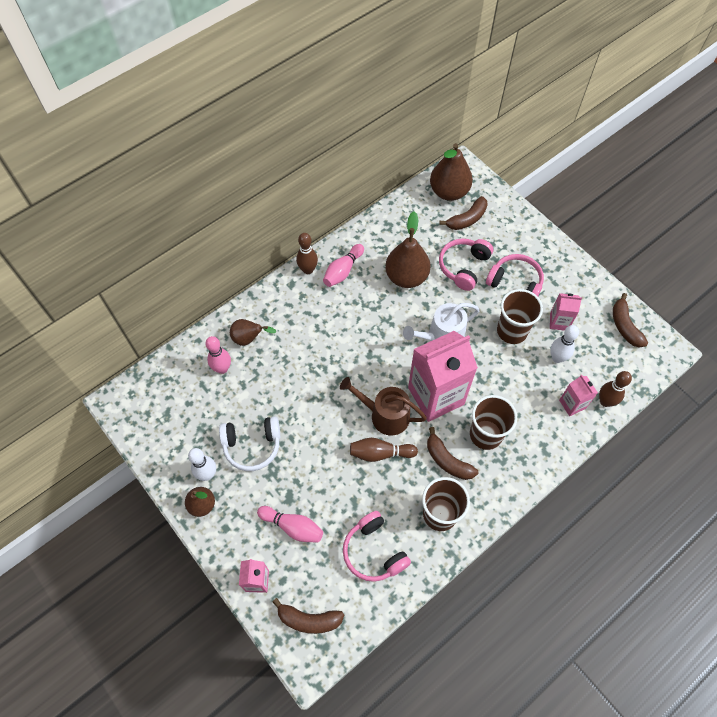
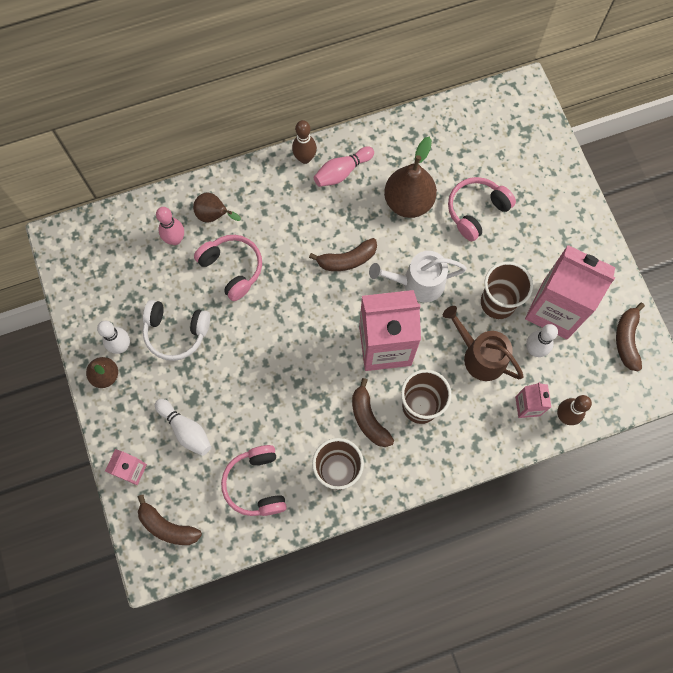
camera: 20 degrees right, 10 degrees up
(293, 527) = (186, 430): pink bowling pin -> white bowling pin
(380, 453) = (302, 386): brown bowling pin -> none
(385, 415) = (323, 348): brown watering can -> brown watering can (480, 356)
(449, 192) = (497, 116): brown pear -> none
(467, 219) = (504, 155): brown banana -> brown banana (347, 259)
(515, 283) = (526, 249): pink headphones -> pink headphones (232, 268)
(559, 322) = (555, 310): pink carton -> pink carton, size x2.15

